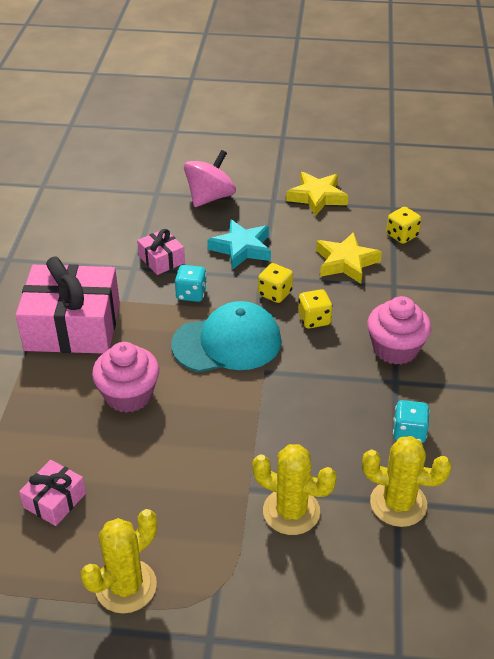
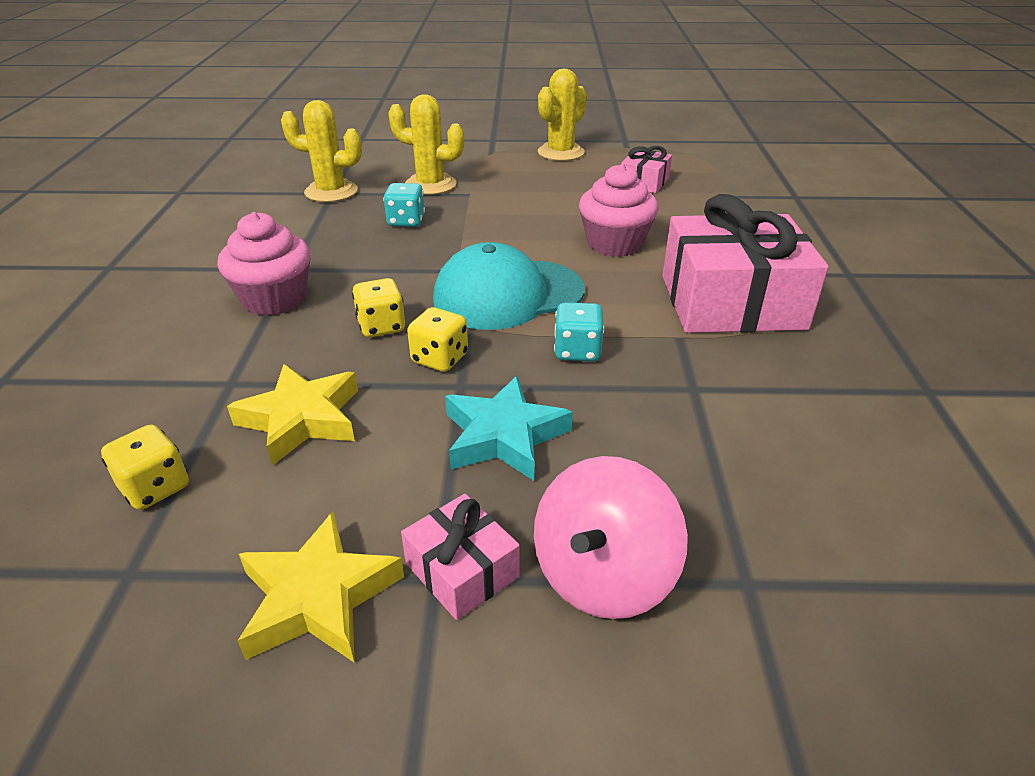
camera: 175 degrees right, 5 degrees down
(161, 259) = (651, 405): pink gift -> pink gift (462, 570)
(409, 432) = (297, 231): turquoise dice -> turquoise dice (406, 221)

